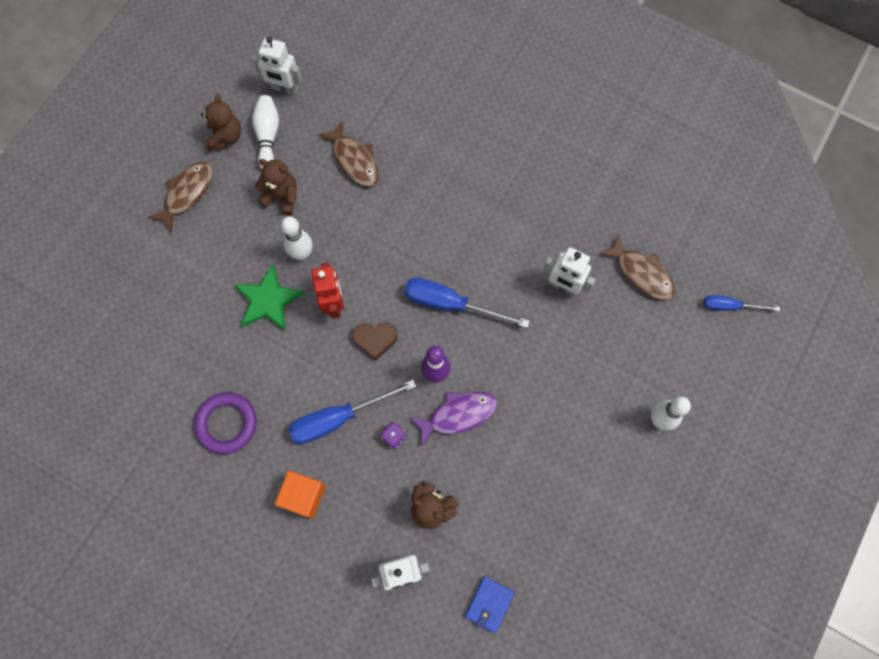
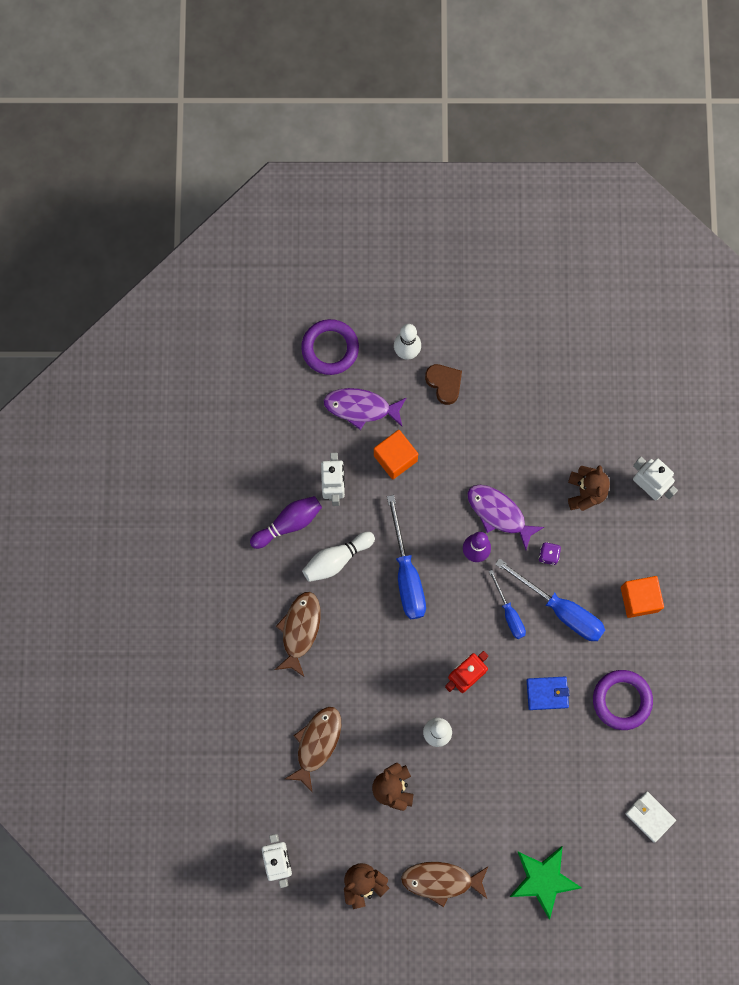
camera: 120 degrees left, 5 degrees up
(117, 387) = (650, 816): none -> white wallet
(268, 136) = (338, 843): white bowling pin -> white bowling pin (336, 559)
(268, 300) = (497, 735): green star -> green star (543, 880)
(375, 340) = (476, 620): brown heart -> brown heart (444, 384)
(489, 604) = (629, 409): blue wallet -> blue wallet (547, 693)
(551, 233) = (288, 523): none -> purple bowling pin
(561, 352) = (395, 458): none -> orange cube
(625, 349) = (361, 408): none -> purple fish
(641, 273) = (283, 427): brown fish -> brown fish (300, 630)
(697, 352) = (330, 348): none -> purple ring
(729, 306) = (272, 341): blue screwdriver -> blue screwdriver (509, 613)

